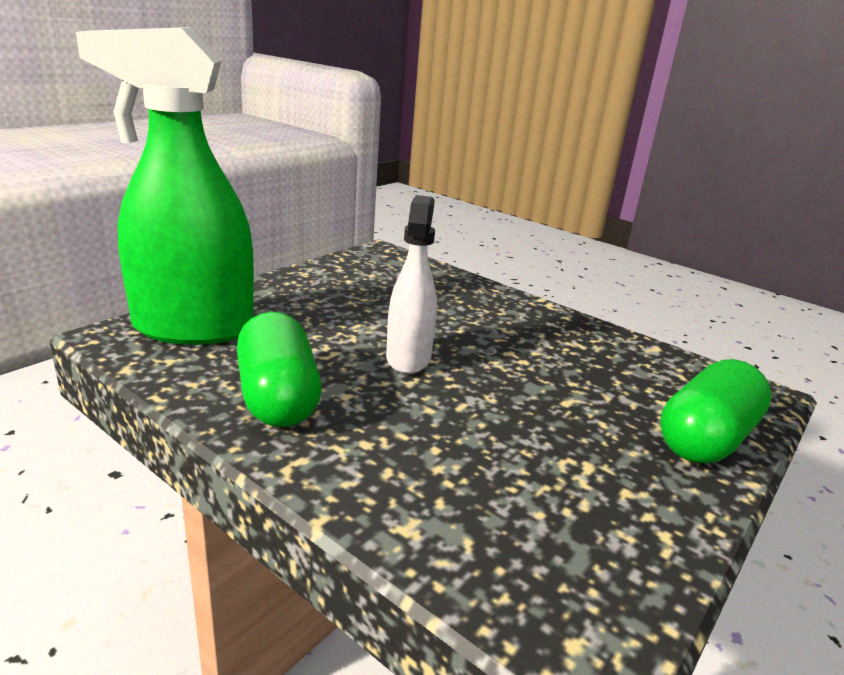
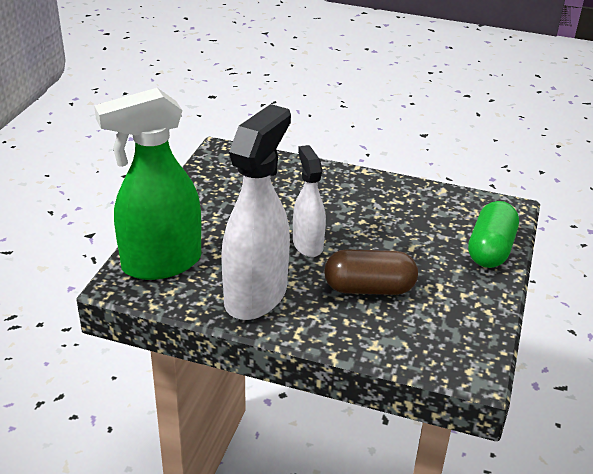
camera: 20 degrees left, 10 degrees up
(278, 396) = (256, 295): green capsule -> white spray bottle
(460, 436) = (369, 288): none -> brown capsule

